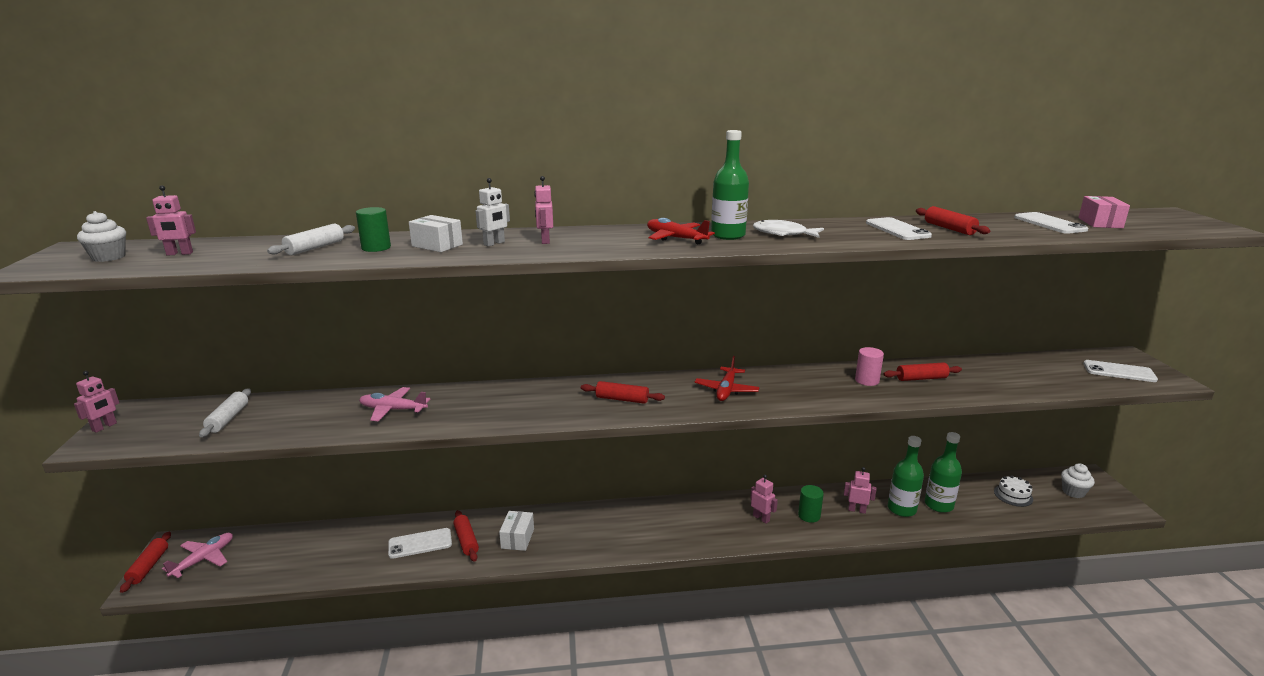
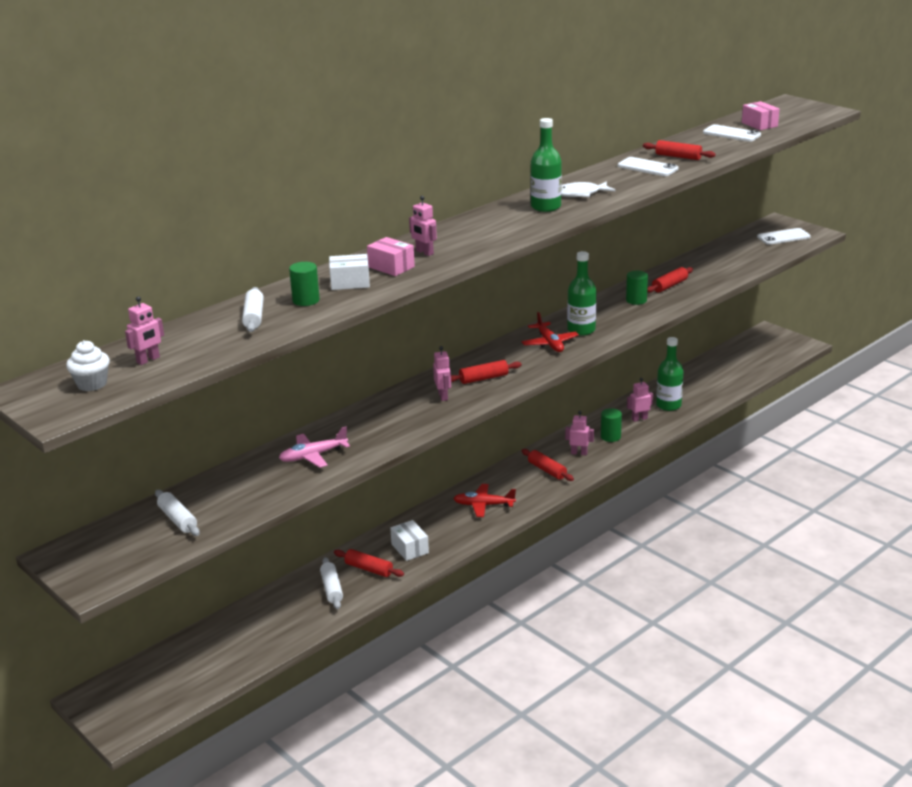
camera: 35 degrees left, 5 degrees up
(104, 427) = (70, 572): pink robot -> pink robot (443, 396)
(148, 566) = (100, 720): red rolling pin -> red rolling pin (547, 470)
(204, 559) = (146, 690): pink plane -> none
(420, 543) = (332, 589): white phone -> white rolling pin
(494, 243) = (391, 267): white robot -> pink box
(676, 238) = (515, 221): red plane -> red plane (483, 505)
(867, 380) = (636, 300): pink cylinder -> green cylinder
(938, 505) = (690, 392): green bottle -> green bottle (581, 330)
(1013, 495) = (731, 365): white cake -> none
(1073, 492) = (766, 347): white cupcake -> none

